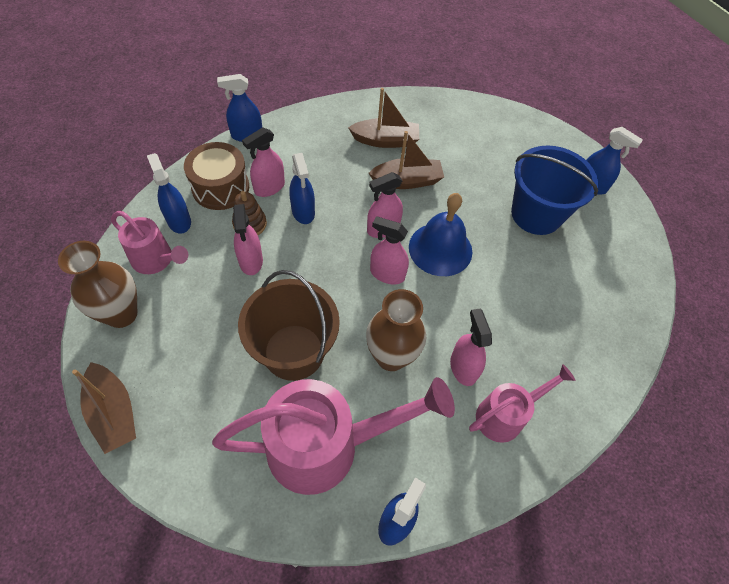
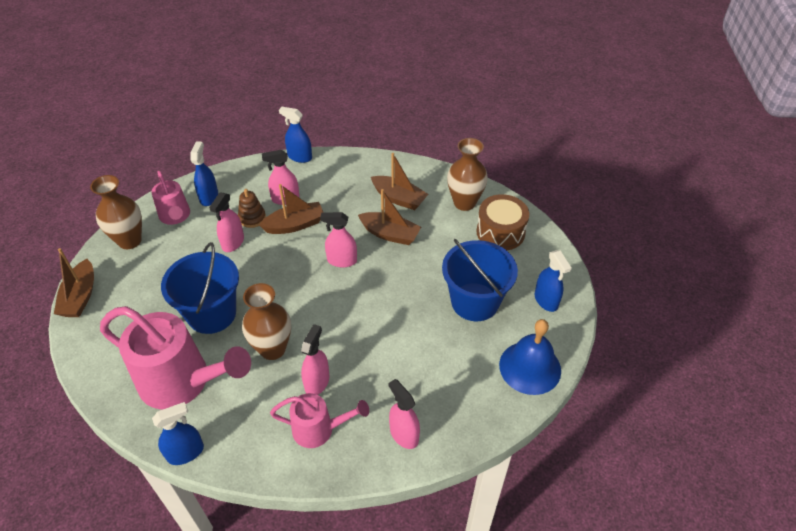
camera: 35 degrees right, 10 degrees down
(220, 187) = (253, 186): brown drum -> brown drum (500, 232)
(294, 352) = (211, 314): brown bucket -> blue bucket
(303, 212) = (295, 225): blue spray bottle -> brown boat
(387, 274) = (318, 293): pink spray bottle -> pink spray bottle (404, 434)
(440, 249) = (373, 293): blue bell -> blue bell (530, 367)
(449, 121) = (464, 203): none -> brown vase

